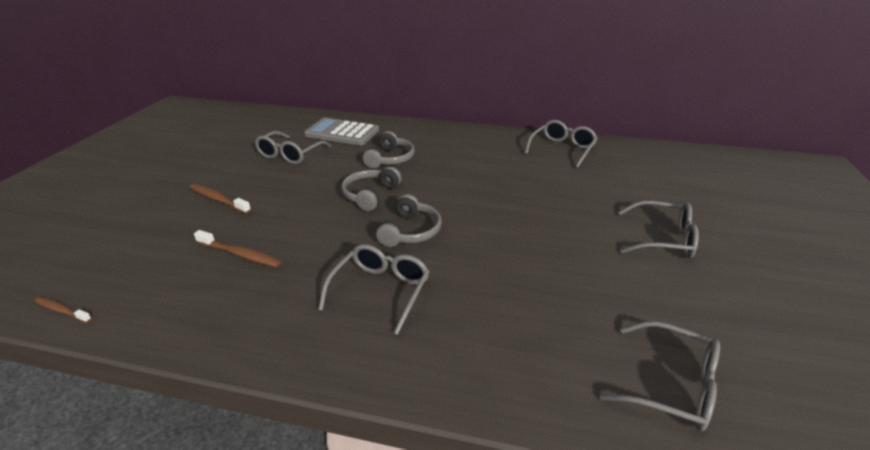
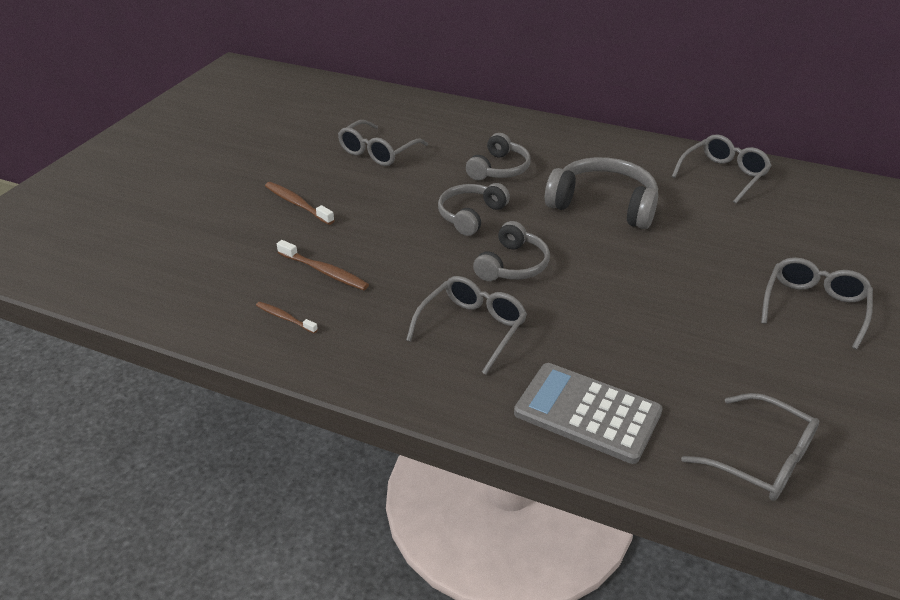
camera: 10 degrees right, 5 degrees up
(62, 310) = (154, 310): brown toothbrush -> brown toothbrush (285, 318)
(342, 132) = (442, 126): grey calculator -> grey calculator (587, 413)
(477, 177) = (603, 205): none -> grey headphones
(663, 239) = (814, 307): grey glasses -> grey glasses turned 90 degrees counterclockwise

